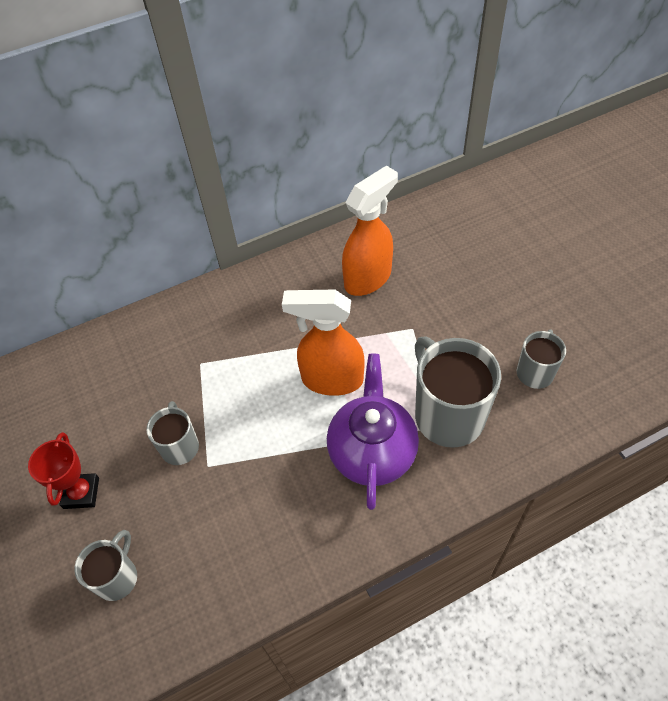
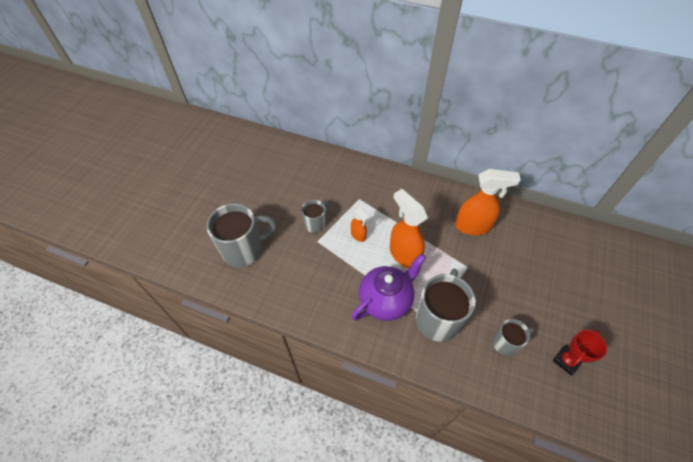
camera: 45 degrees right, 0 degrees up
(81, 493) = (265, 208): red trophy -> red trophy (566, 360)
(117, 577) = (244, 250): grey mug -> grey mug, size x1.81
(252, 408) = (358, 235): none -> orange spray bottle

